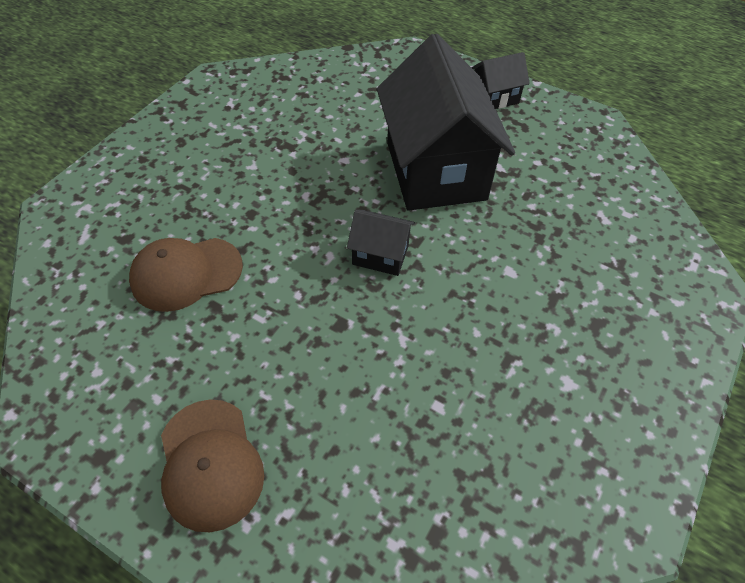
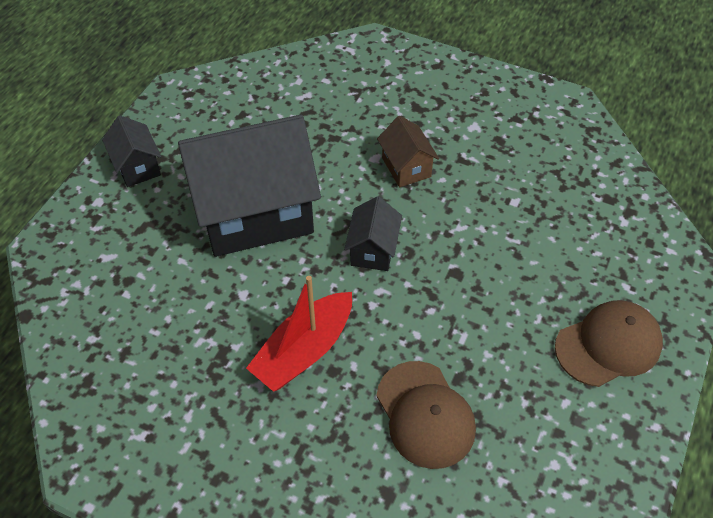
camera: 95 degrees left, 0 degrees up
(277, 195) = (304, 350): none -> red boat
(495, 298) = (406, 167): none -> brown house

